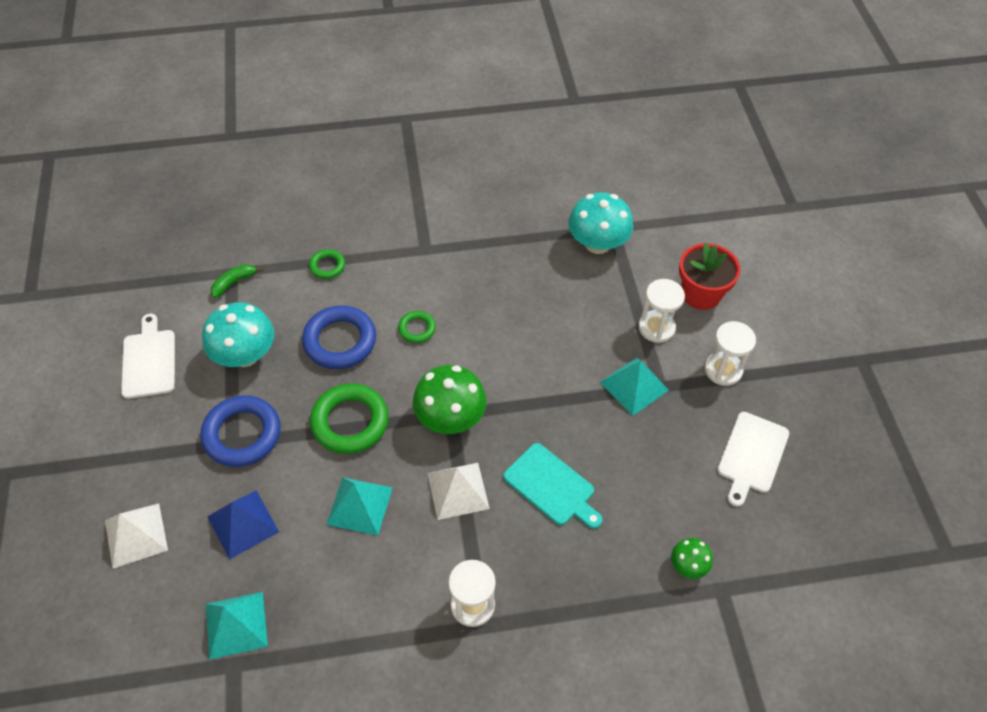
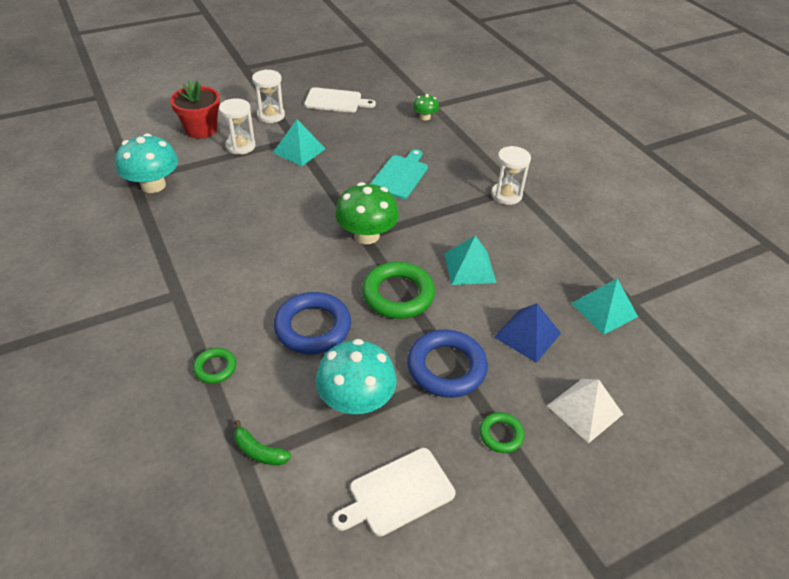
camera: 110 degrees left, 10 degrees down
(417, 329) = (281, 276): green ring -> green ring (501, 434)
(458, 490) = (428, 218): white pyramid -> none

